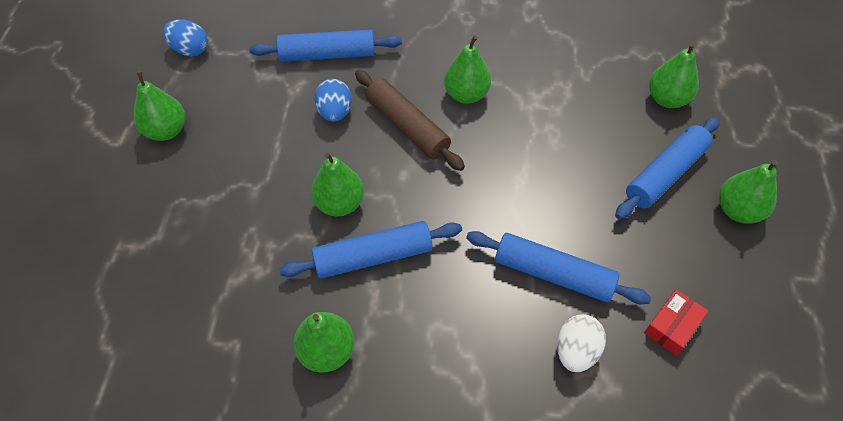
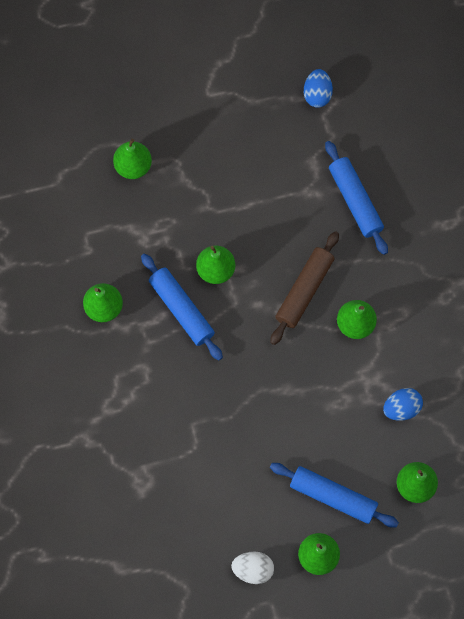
camera: 70 degrees right, 15 degrees up
(166, 131) = (232, 121): green pear -> green pear (133, 167)
(335, 112) = (297, 232): blue egg -> blue egg (401, 408)
(553, 274) = (212, 434): blue rolling pin -> none
(576, 351) = (159, 462): white egg -> white egg (253, 569)
(672, 326) = (200, 522): red box -> none

